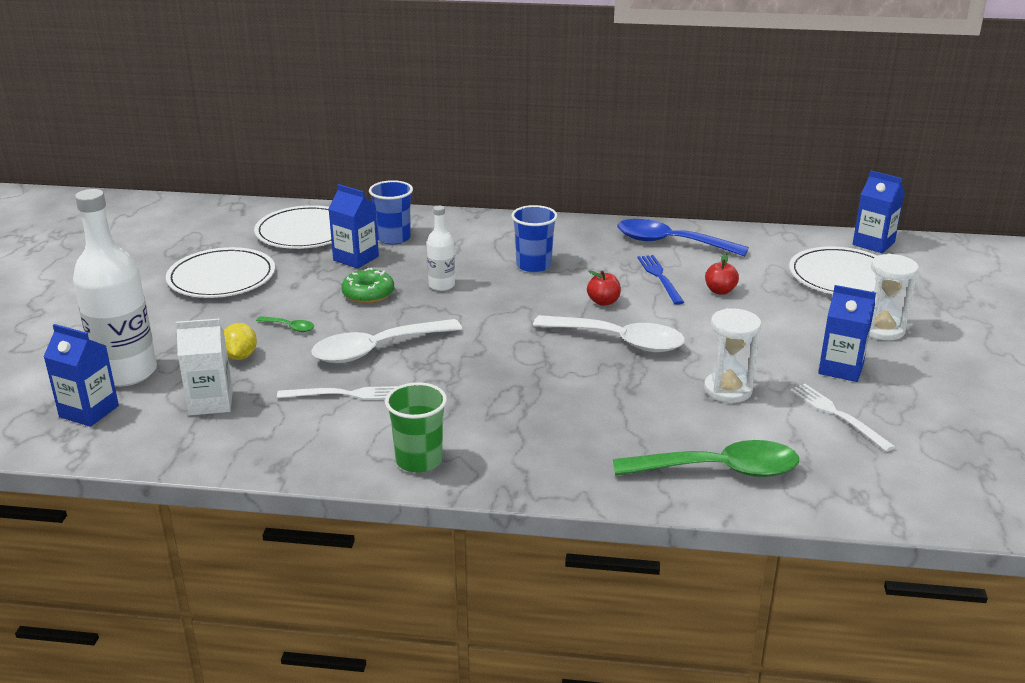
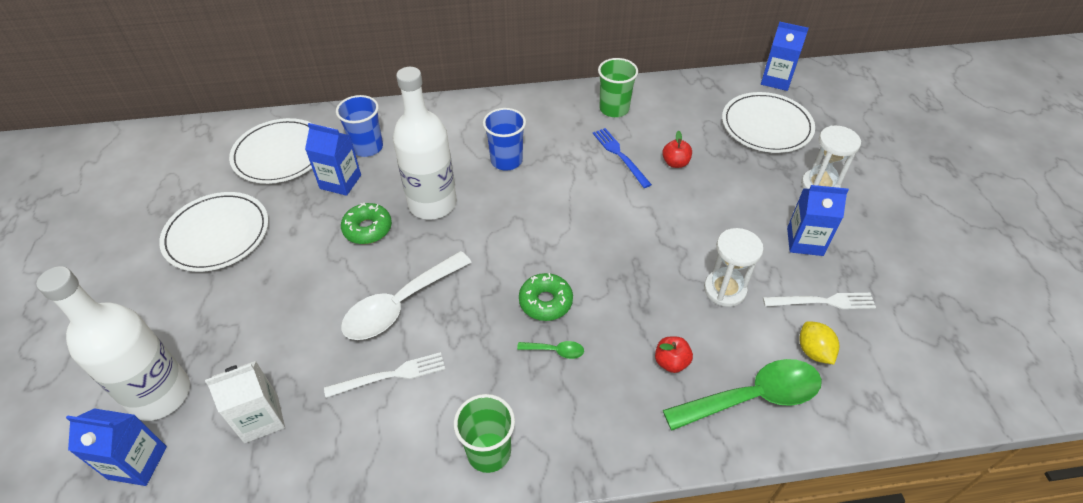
camera: 15 degrees left, 20 degrees up
(240, 356) = (270, 344): yellow lemon -> yellow lemon (813, 351)
(290, 327) = (307, 291): green spoon -> green spoon (555, 351)
(441, 285) = (432, 203): white bottle -> white bottle, size x2.00
(526, 369) = (545, 302): none -> green donut
(603, 302) = (582, 197): red apple -> red apple (671, 362)
(619, 341) = (613, 246): white spoon -> none
(670, 243) = (614, 109): blue spoon -> green cup
(837, 415) = (822, 301): white fork -> white fork turned 135 degrees clockwise

